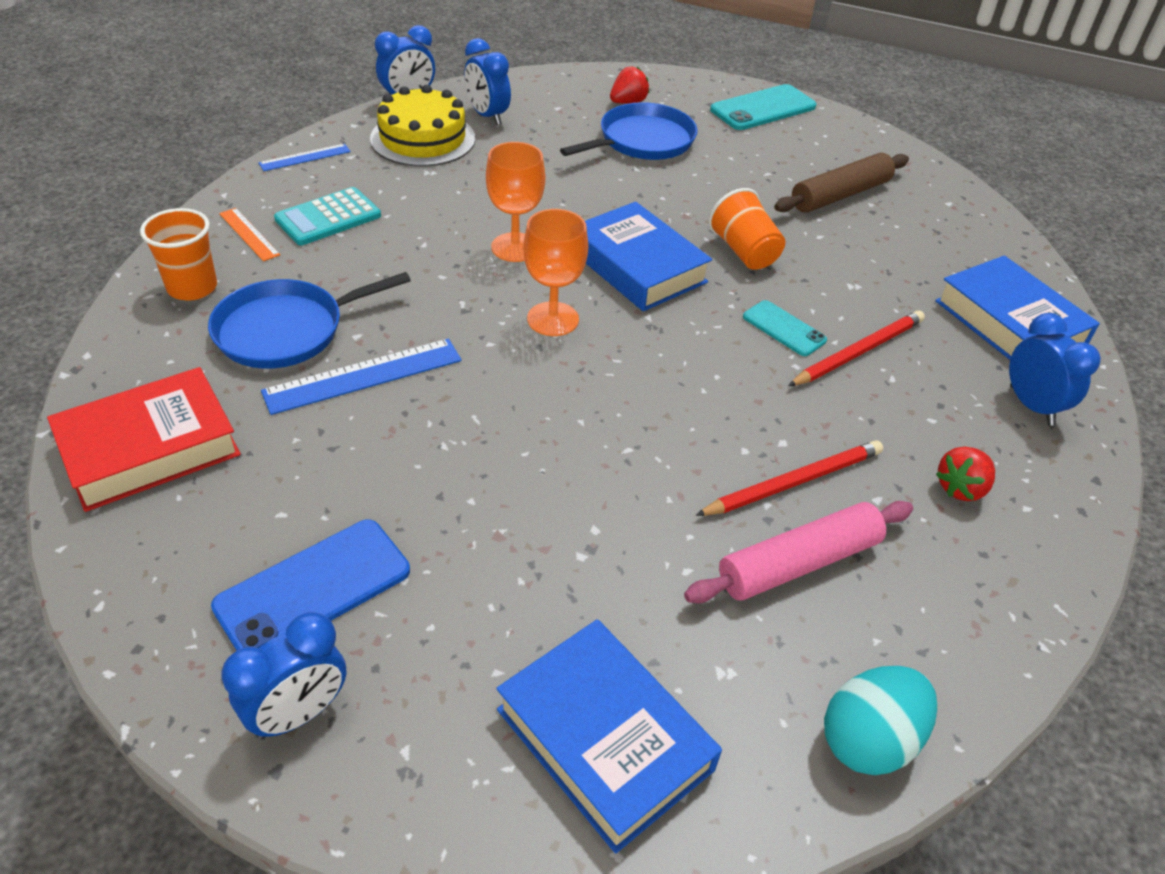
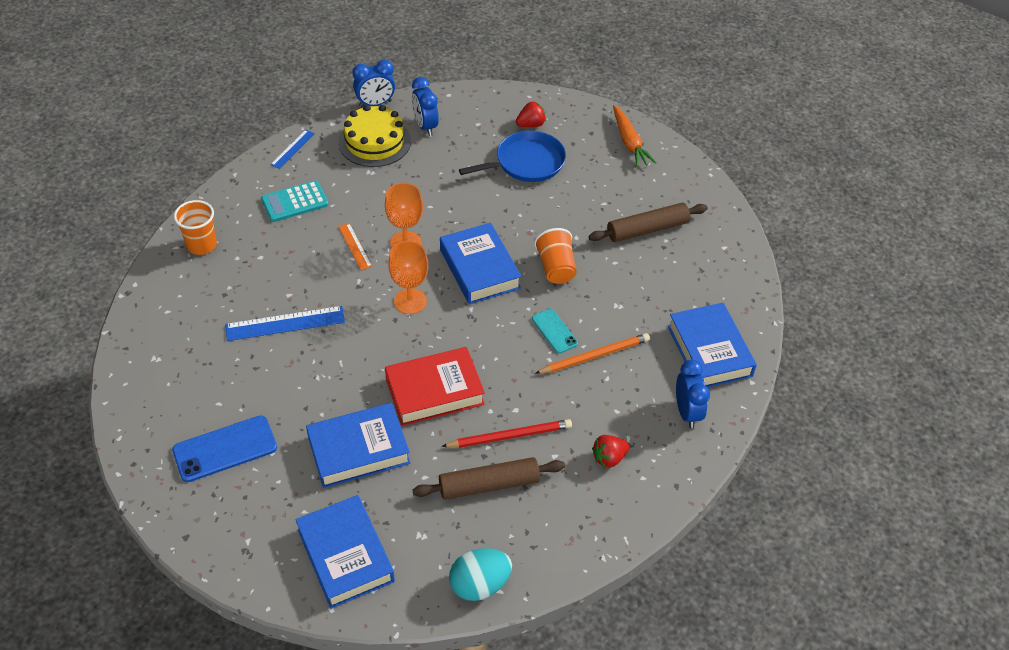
camera: 15 degrees right, 5 degrees up
(150, 448) = (158, 351): red book -> red book (434, 391)
(249, 234) = (243, 208): orange ruler -> orange ruler (355, 246)
(286, 330) = (249, 284): blue pan -> none
(298, 713) = (202, 512): blue clock -> none
(305, 157) = (292, 149): blue ruler -> blue ruler turned 45 degrees counterclockwise
(557, 547) = (358, 450): none -> blue book
(763, 108) = (629, 142): turquoise phone -> orange carrot
(798, 563) = (489, 485): pink rolling pin -> brown rolling pin
(858, 352) = (594, 356): red pencil -> orange pencil

